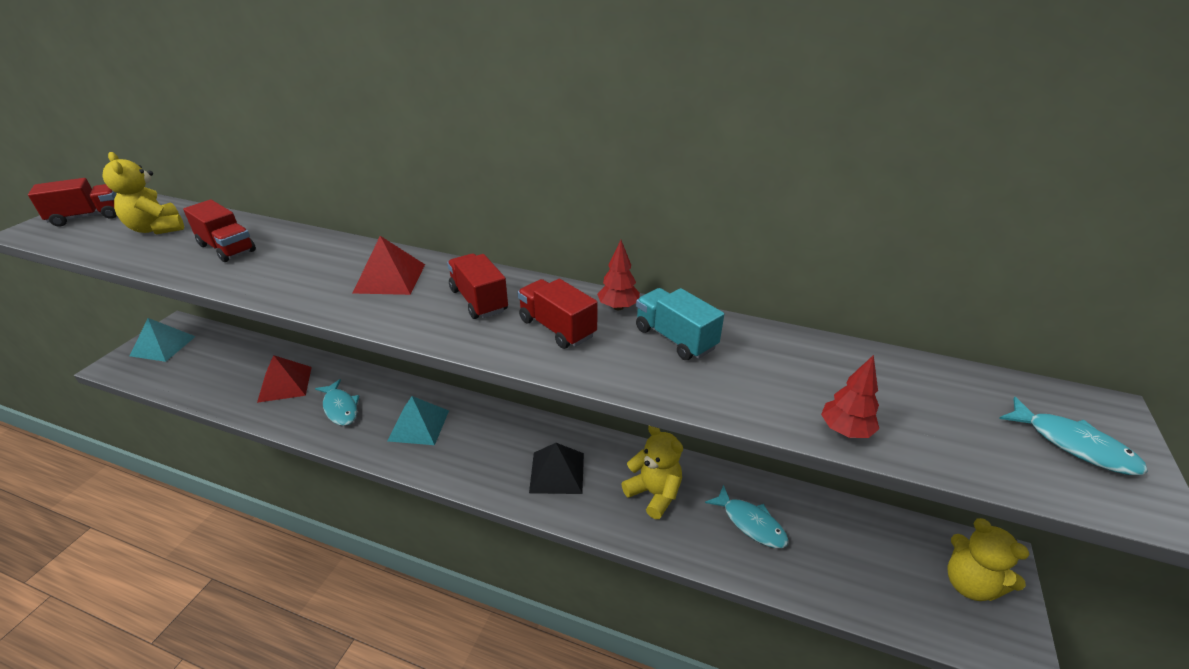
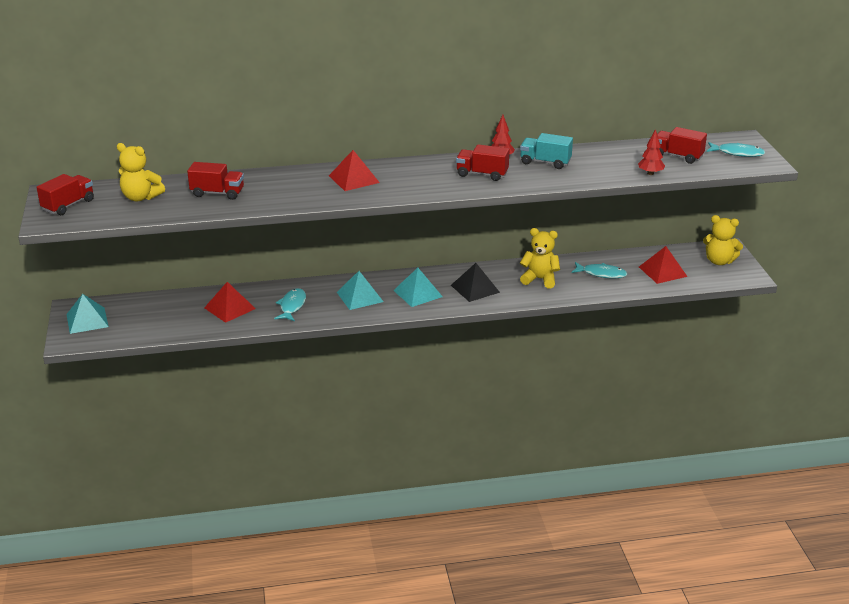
camera: 30 degrees left, 5 degrees down
(340, 408) = (292, 306): turquoise fish -> turquoise fish turned 105 degrees counterclockwise
(479, 300) = (423, 174): red truck -> red truck (677, 156)
(484, 449) = (418, 293): none -> turquoise pyramid
(853, 562) = (662, 271): none -> red pyramid

